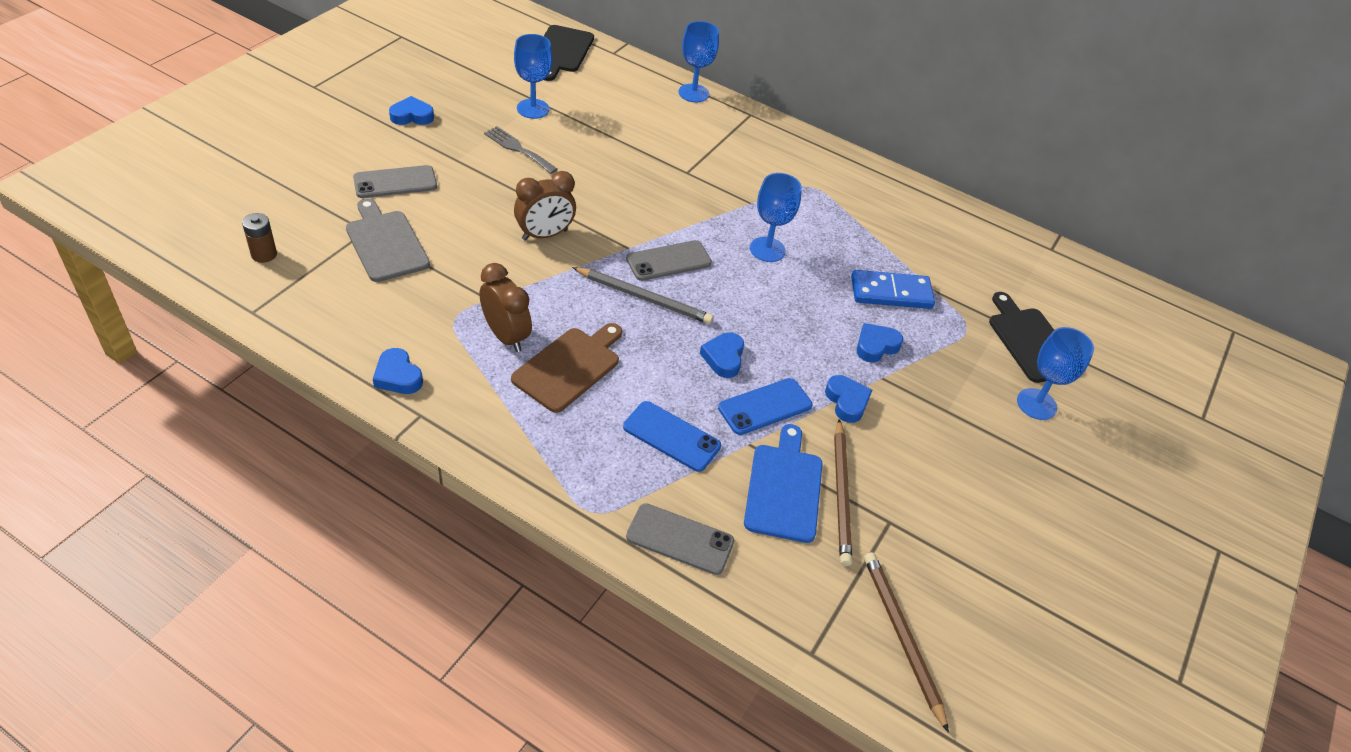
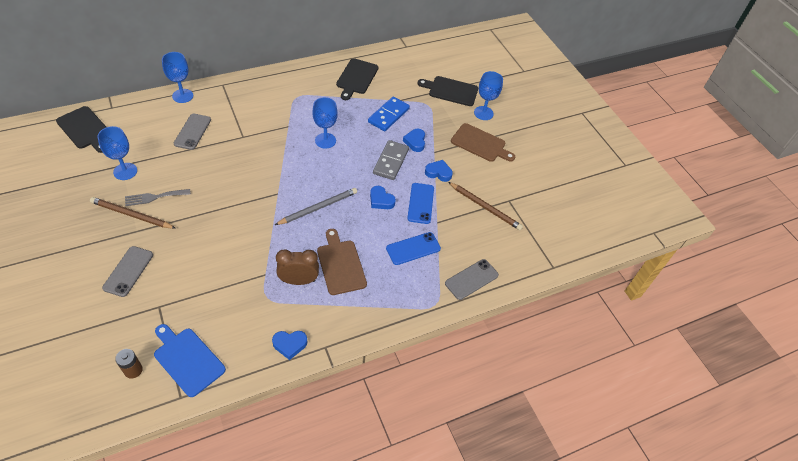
camera: 55 degrees left, 5 degrees up
(385, 243) = (179, 301): grey cutting board -> none
(412, 116) = (72, 232): blue heart -> none
(544, 235) = (237, 223): brown clock -> none
(668, 261) = (301, 183): grey phone -> grey phone (192, 132)
(784, 488) = (469, 225): blue cutting board -> blue cutting board (187, 359)
(807, 336) = (391, 161): none -> grey domino
(902, 637) = (563, 233): brown pencil -> brown pencil (131, 215)
(919, 226) = (356, 78): none -> black cutting board
(966, 429) = (480, 144): none -> brown cutting board

